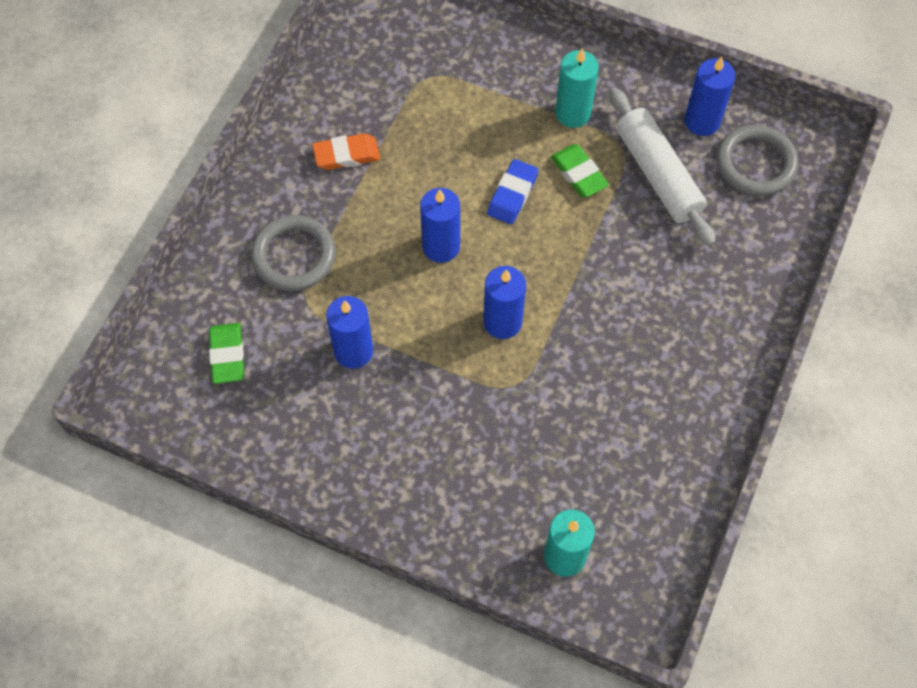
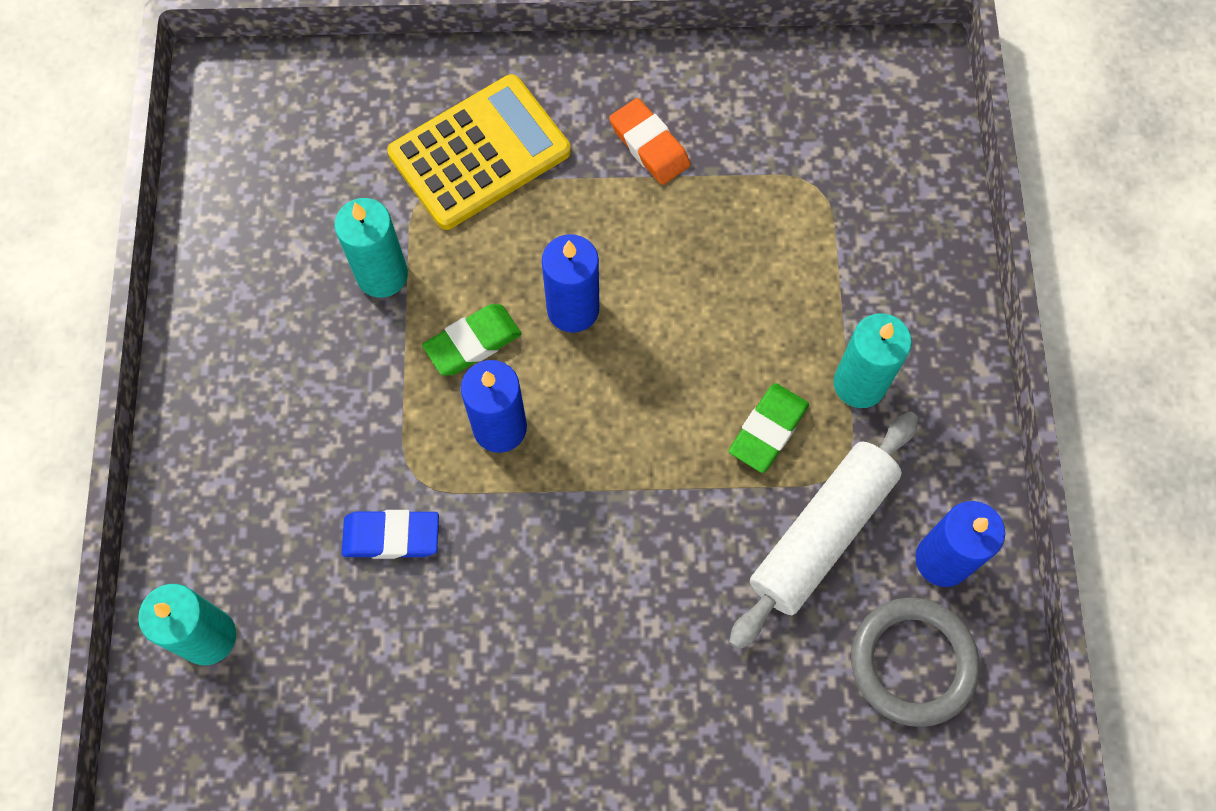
camera: 65 degrees right, 5 degrees up
(227, 355) = (317, 145): green eraser -> green eraser (473, 343)
(294, 256) = (479, 153): grey ring -> yellow calculator
(353, 351) = (382, 275): blue candle -> turquoise candle
(512, 194) = (692, 361): blue eraser -> blue eraser (391, 536)

